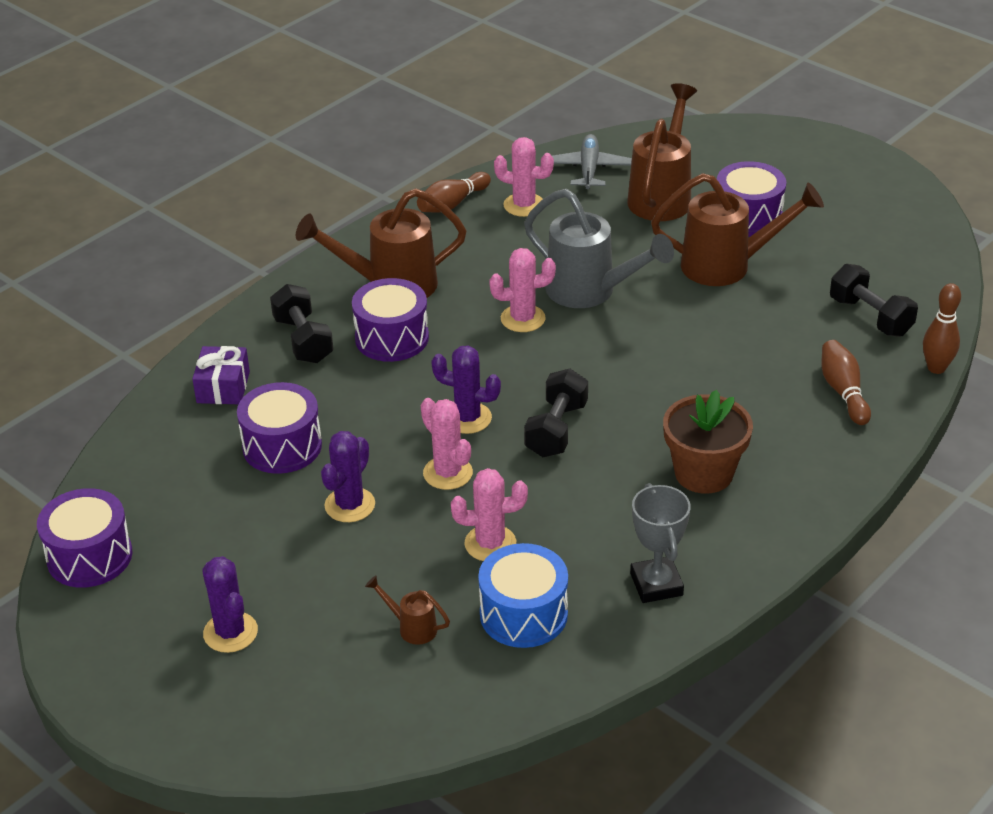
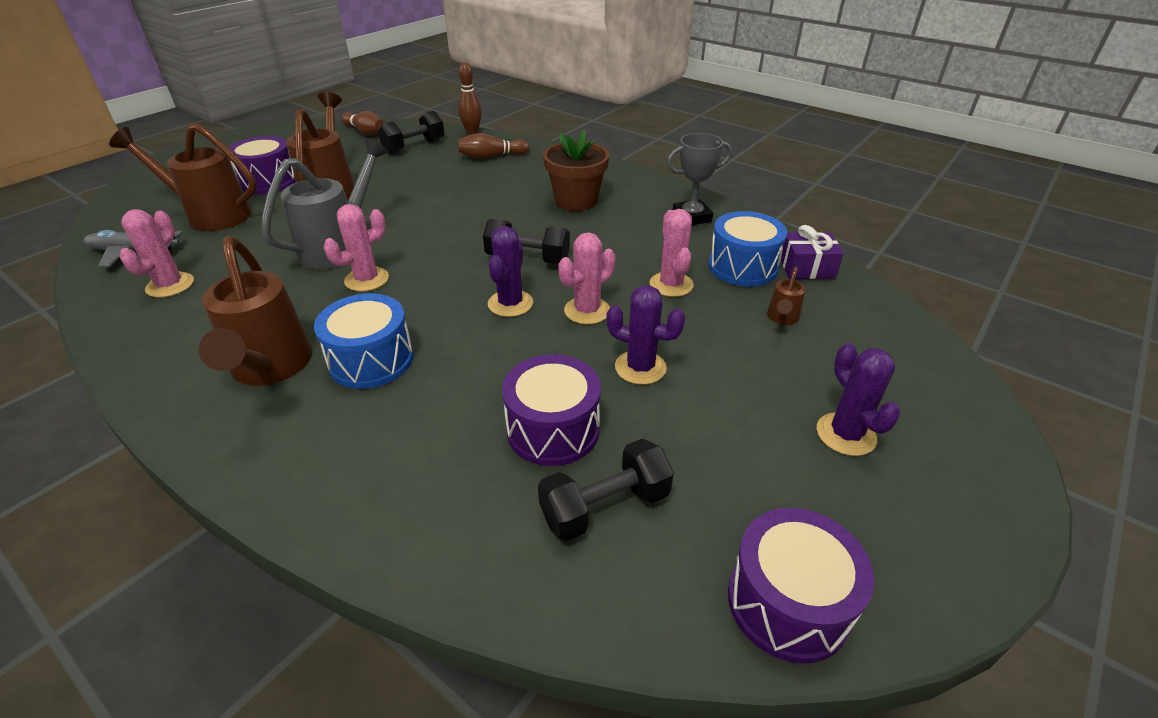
camera: 95 degrees left, 0 degrees up
(223, 387) = (435, 503): purple gift -> purple gift (806, 267)
(230, 632) = (845, 434): purple cactus -> purple cactus turned 75 degrees counterclockwise
(303, 340) = (353, 433): black dumbbell -> black dumbbell (605, 507)
(392, 338) = (371, 360): purple drum -> blue drum
(452, 204) = (130, 332): brown bowling pin -> brown bowling pin (365, 132)
(523, 319) = (367, 279): pink cactus -> pink cactus turned 60 degrees clockwise

